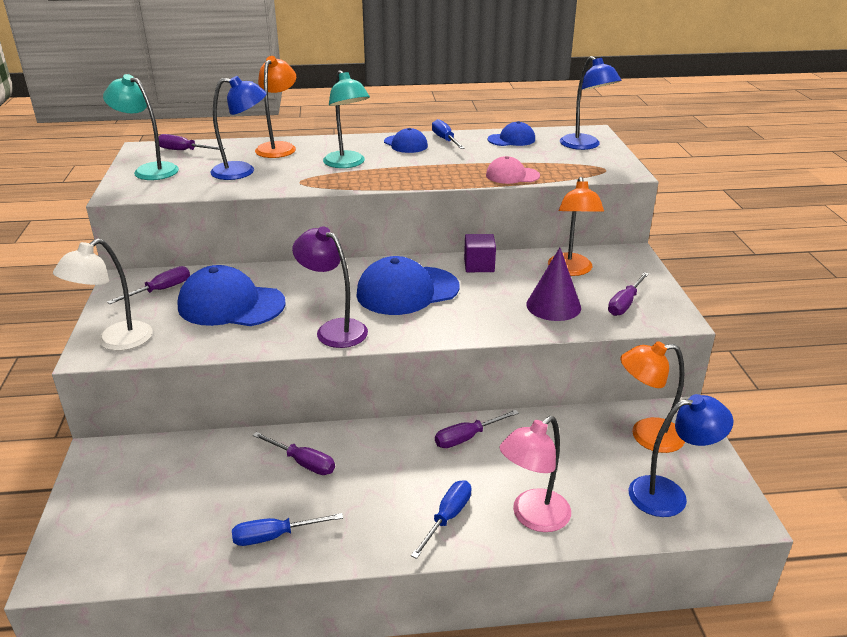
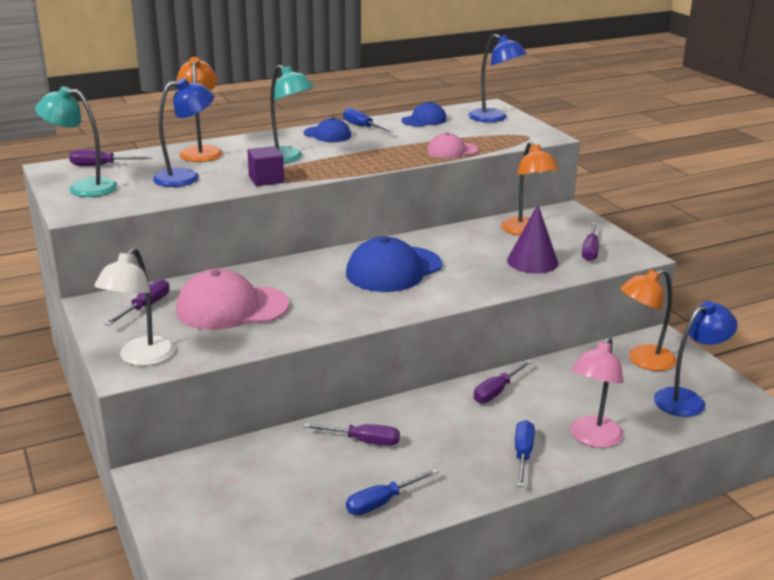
camera: 20 degrees left, 5 degrees down
(231, 305) = (232, 307): blue cap -> pink cap
(334, 329) = (352, 311): purple lamp -> none
(479, 265) = (442, 239): purple cube -> purple cube (266, 179)

